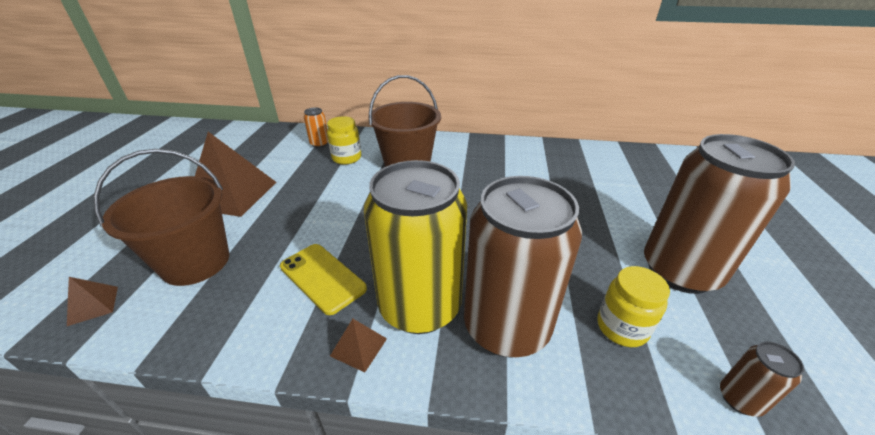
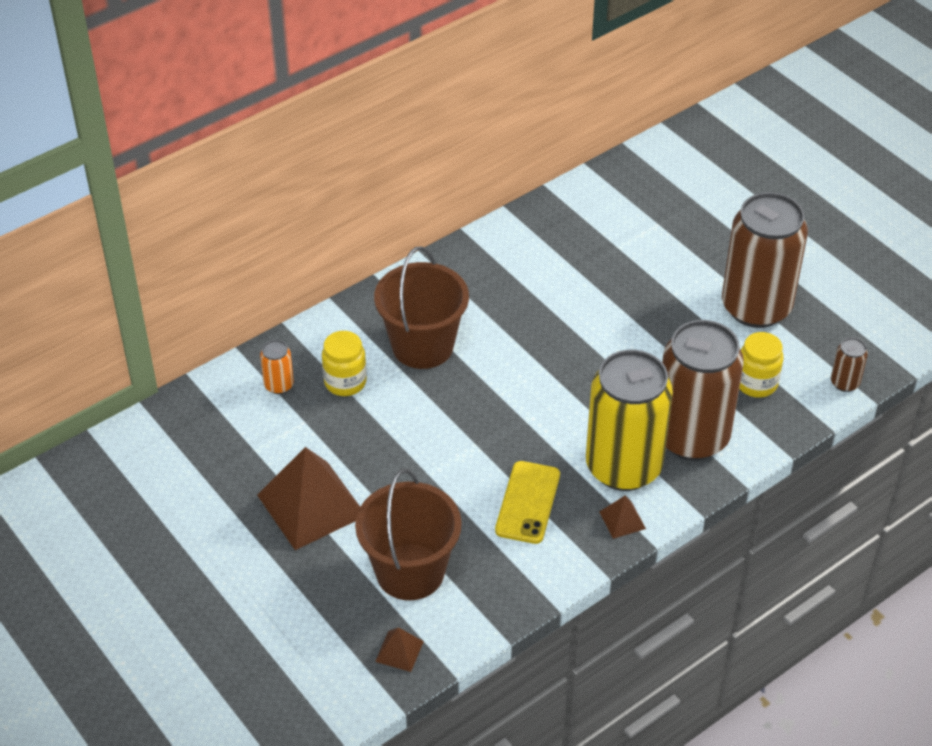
camera: 45 degrees left, 10 degrees up
(322, 277) = (528, 502): yellow phone -> yellow phone turned 75 degrees counterclockwise

